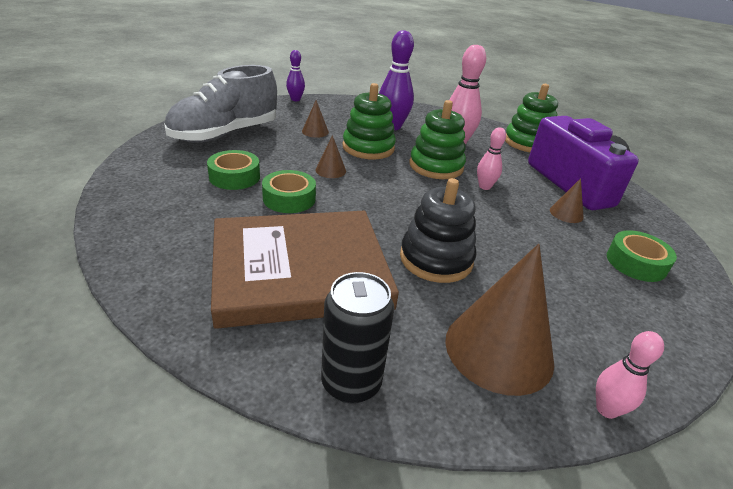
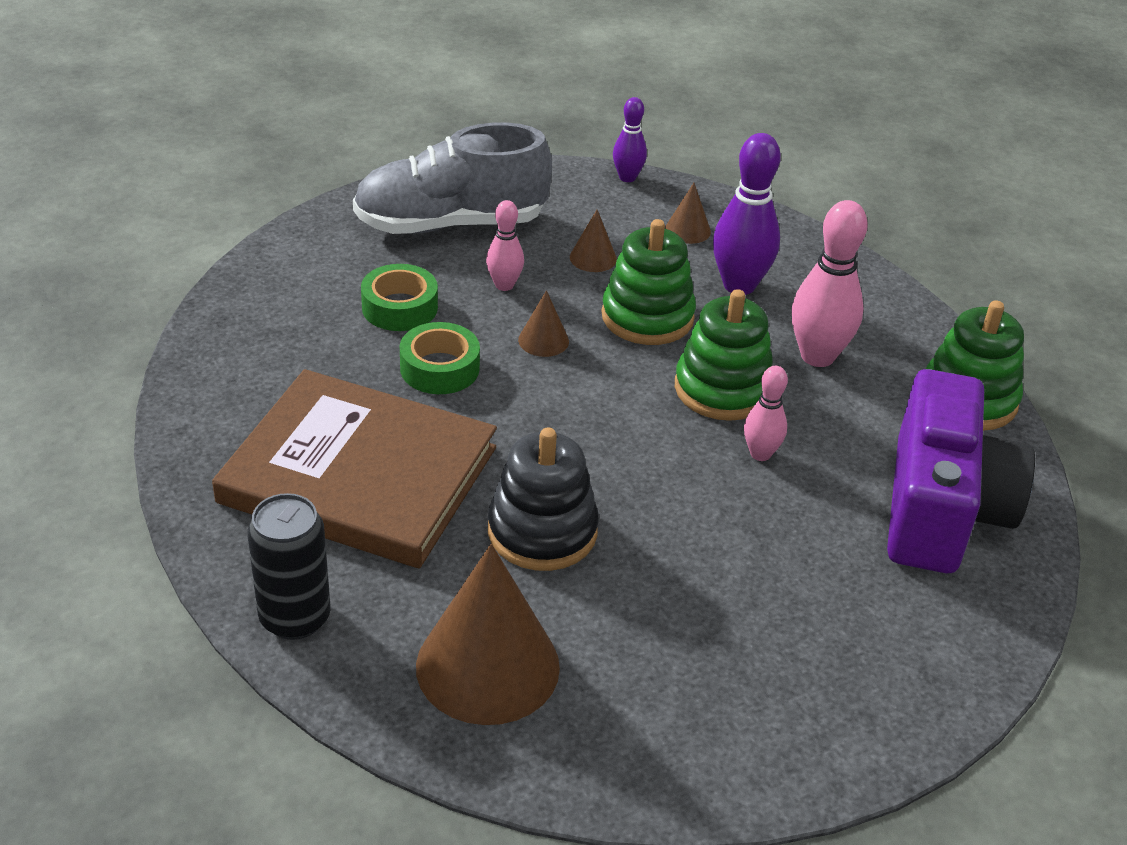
camera: 35 degrees right, 5 degrees up
(566, 213) = (841, 550): brown cone -> brown cone (687, 230)
(606, 409) = (531, 780): pink bowling pin -> pink bowling pin (504, 285)
(636, 263) = (842, 665): green tape -> none

